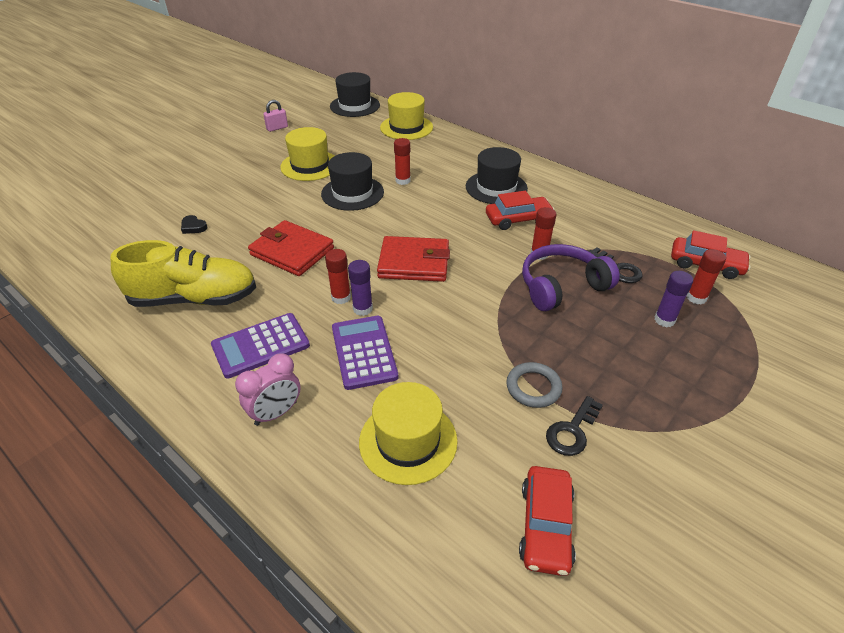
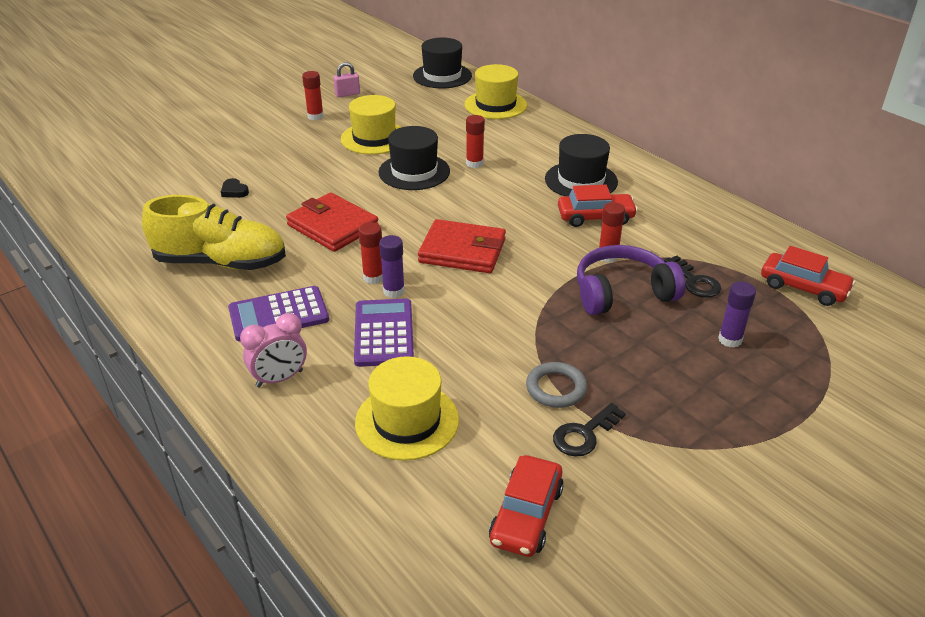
camera: 10 degrees right, 5 degrees down
(696, 298) = (777, 321): red glue stick -> red glue stick (315, 116)

